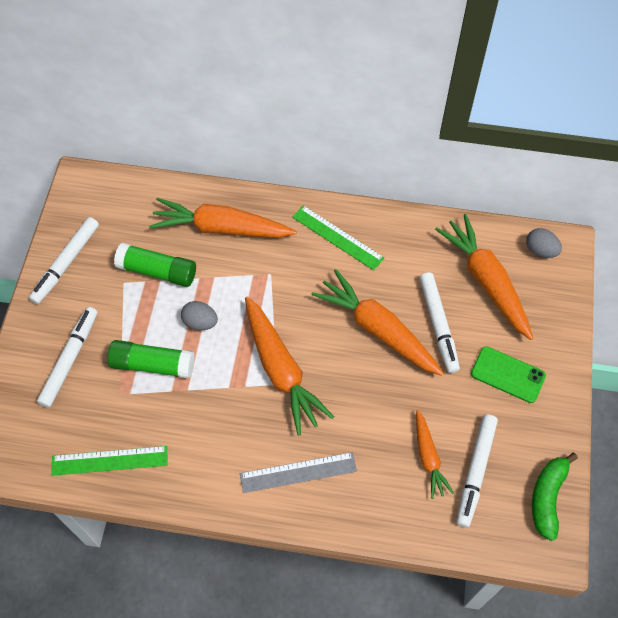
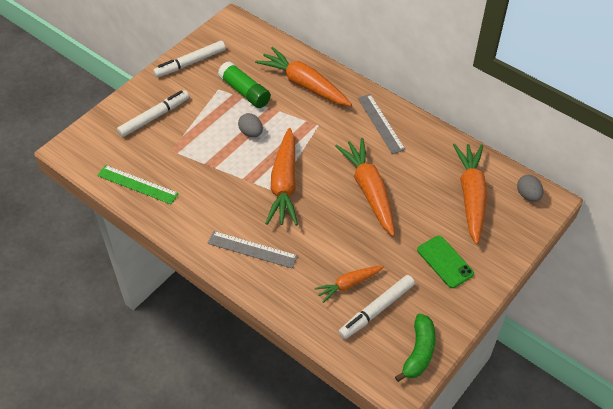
camera: 30 degrees right, 10 degrees down
(152, 364) = (203, 143): green glue stick -> none
(337, 237) = (381, 123): green ruler -> grey ruler
(428, 457) = (349, 284): orange carrot -> orange carrot turned 45 degrees clockwise
(438, 325) = (415, 207): white marker -> none
(547, 497) = (419, 352): green banana -> green banana turned 150 degrees clockwise

